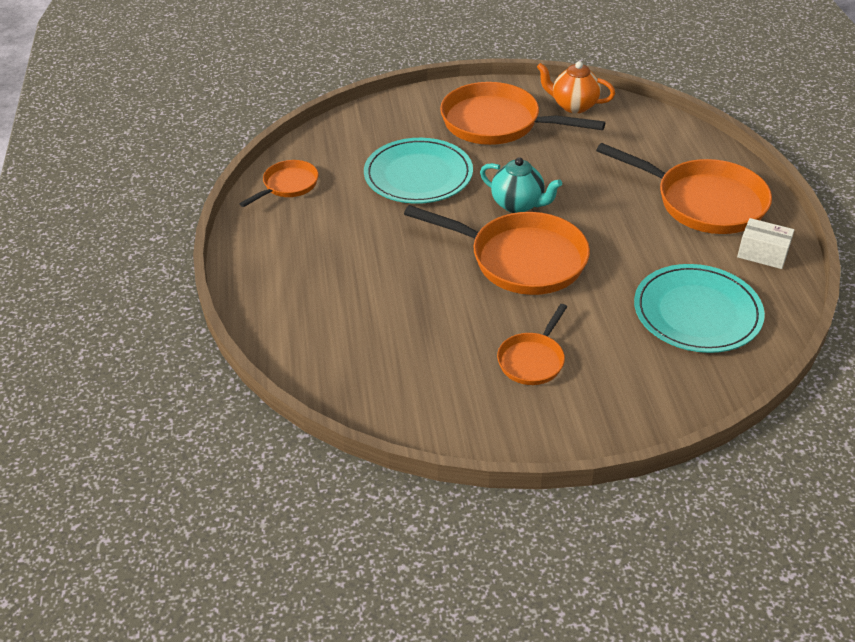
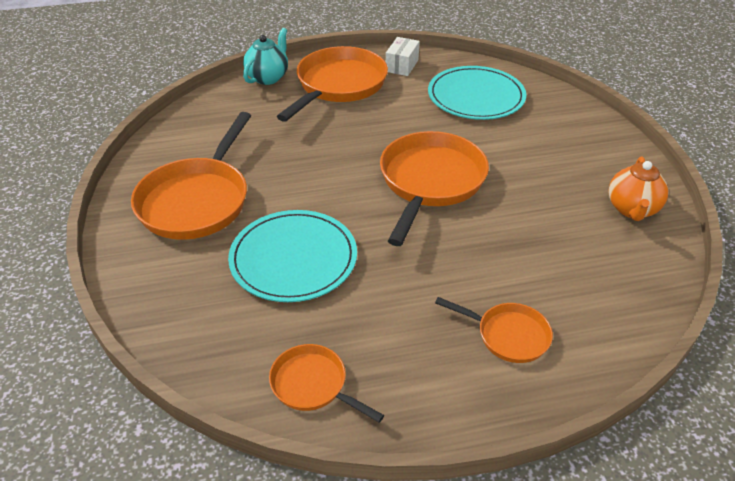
camera: 95 degrees left, 0 degrees up
(518, 205) = (346, 184): turquoise teapot -> turquoise teapot (268, 77)
(532, 360) = (559, 175): orange pan -> orange pan (508, 335)
(573, 106) = (174, 148): orange teapot -> orange teapot (632, 209)

